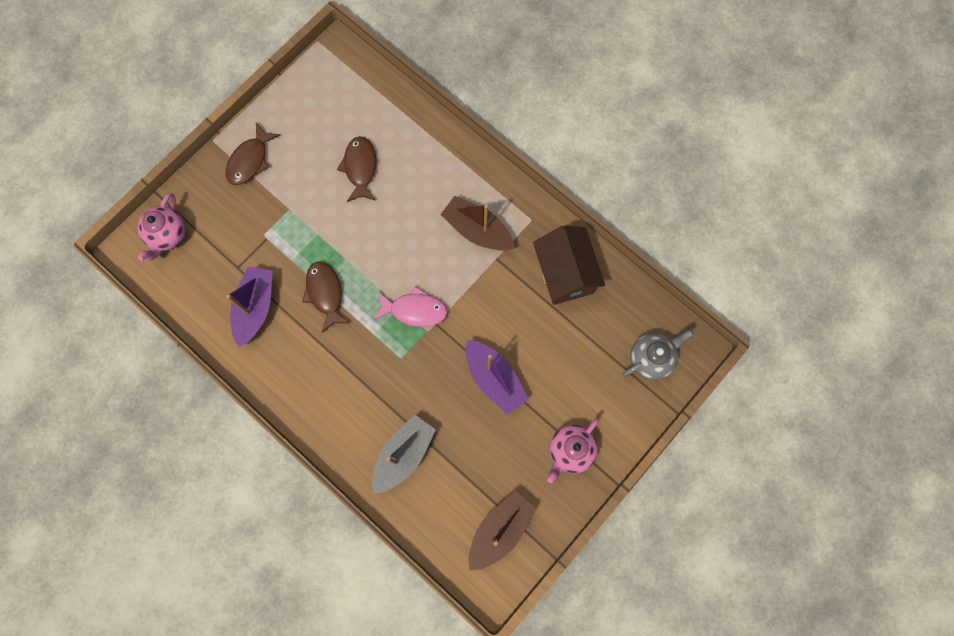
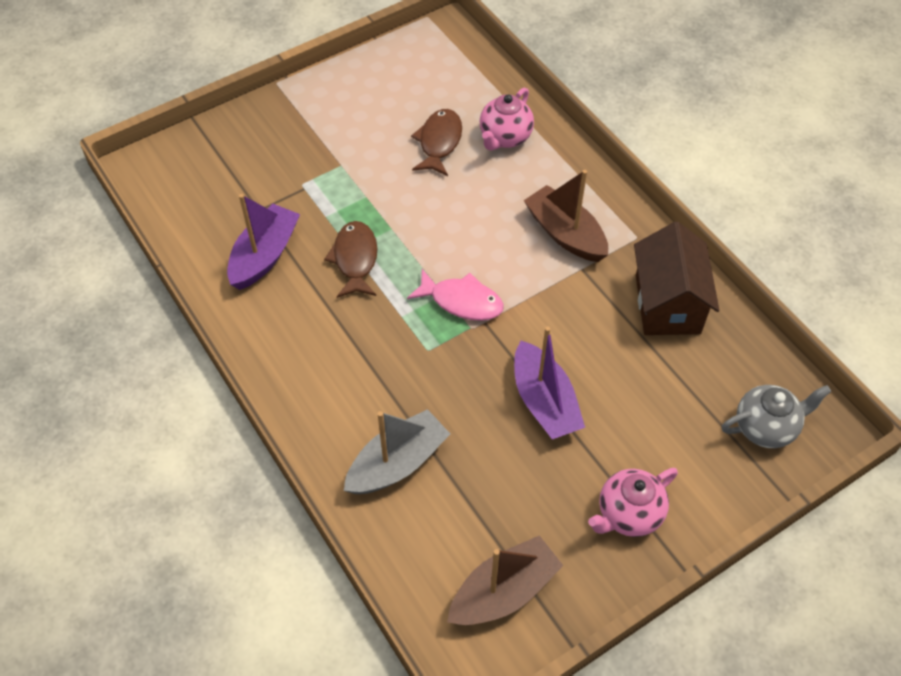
camera: 15 degrees right, 20 degrees down
(167, 235) = (189, 161): pink teapot -> pink teapot (505, 137)
(250, 160) = (312, 109): brown fish -> none

